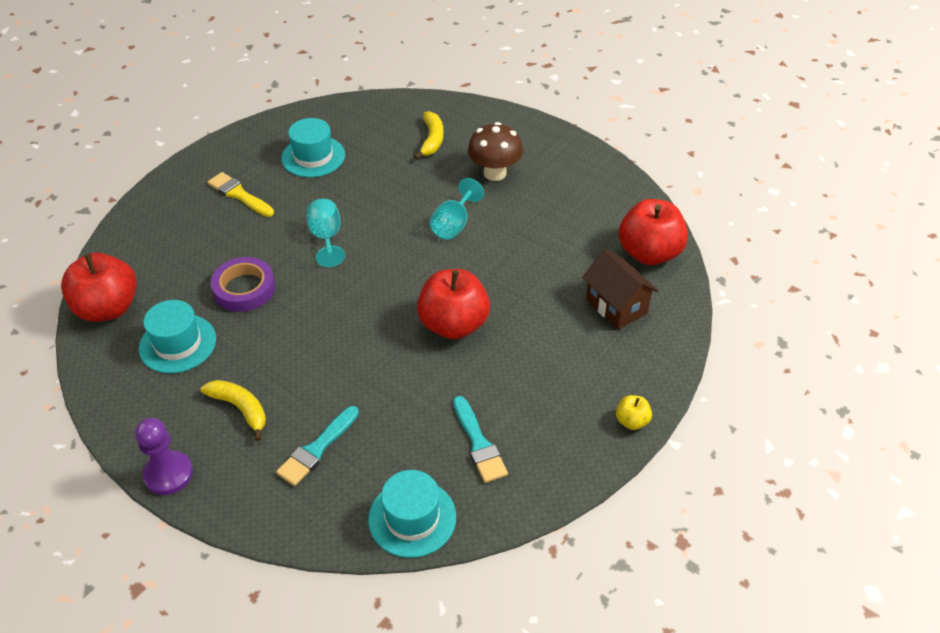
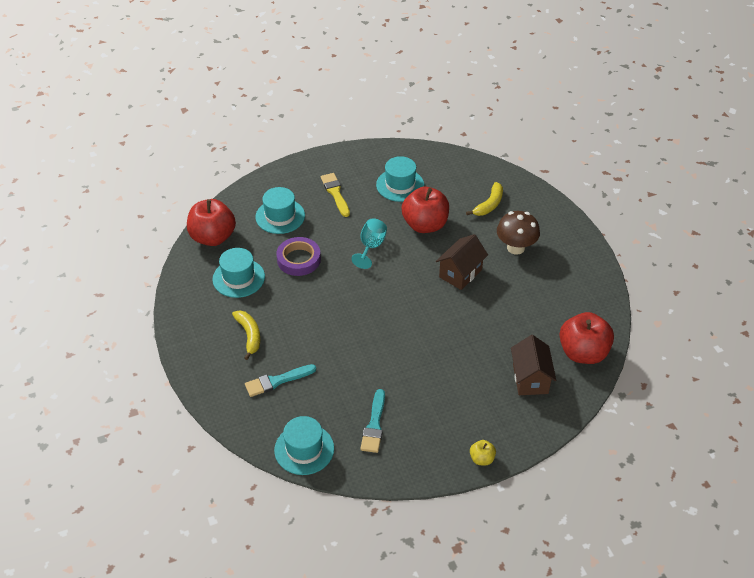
camera: 30 degrees right, 0 degrees up
(168, 474) = (186, 355): purple pawn -> none
(184, 248) = (280, 216): none -> turquoise hat
(453, 225) = (460, 273): turquoise goblet -> brown house
(453, 324) = (412, 342): red apple -> red apple (425, 225)

